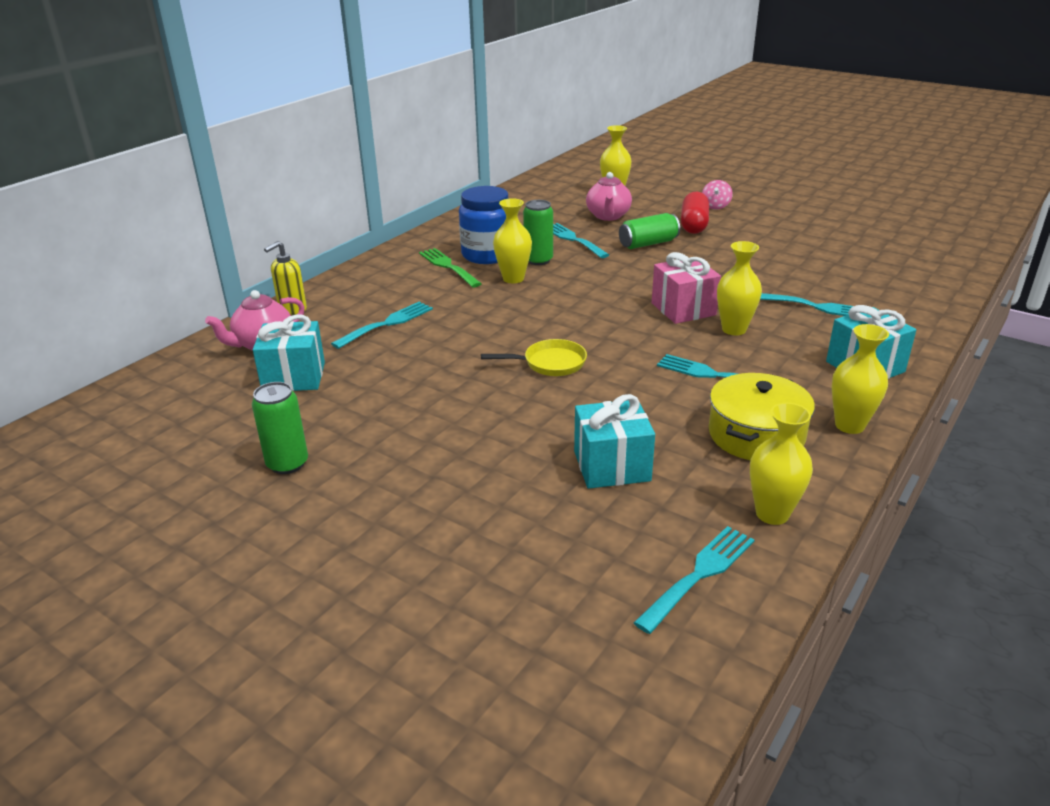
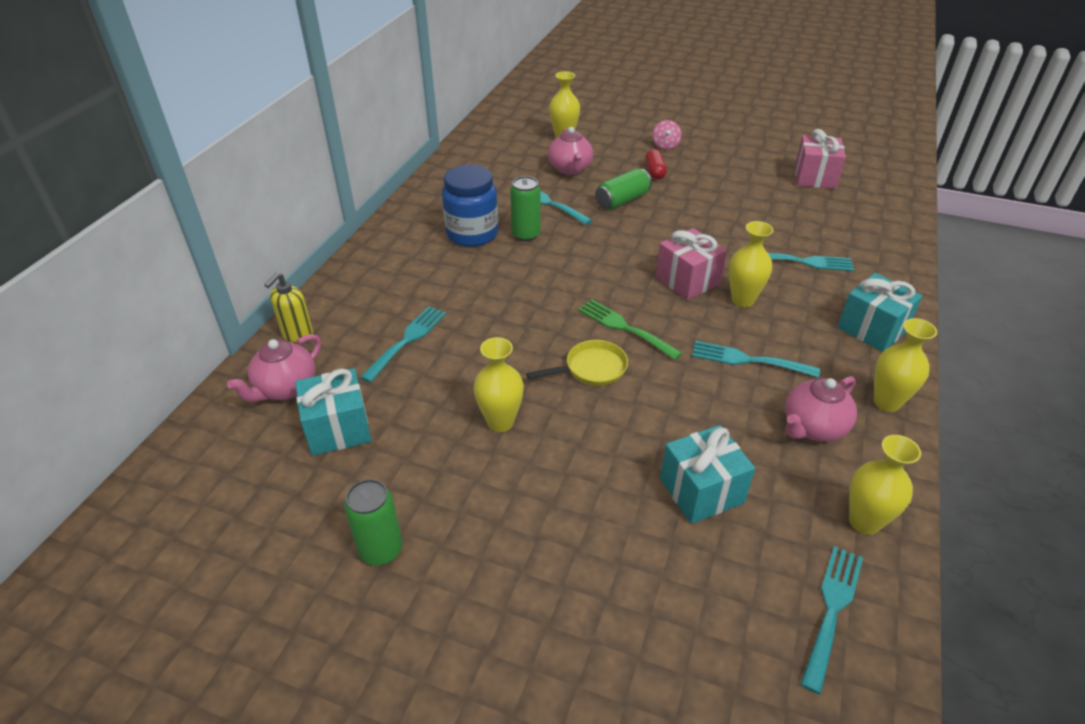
camera: 15 degrees left, 10 degrees up
(448, 266) = (438, 254): green fork -> green fork (624, 328)
(513, 278) = (511, 262): yellow vase -> yellow vase (500, 422)
(693, 225) = (654, 171): red capsule -> red capsule, size x0.66
(756, 435) = (813, 427): yellow pot -> pink teapot
(866, 243) = (814, 177): none -> pink gift

